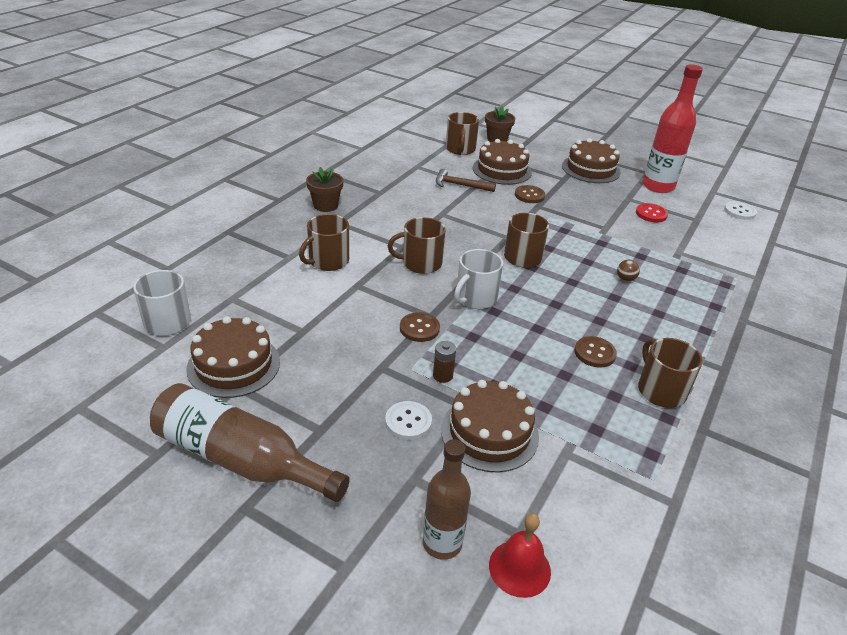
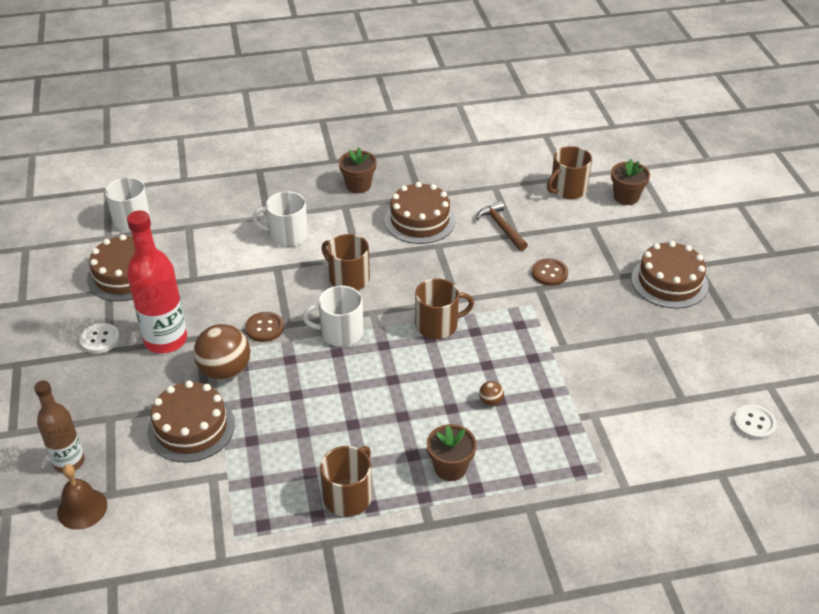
camera: 50 degrees right, 5 degrees up
(240, 459) = (50, 336): brown bottle -> none
(328, 261) = (287, 235): brown mug -> white mug
(408, 422) = (159, 383): white button -> white button (100, 339)
(442, 375) = (225, 371): brown battery -> brown ball
(502, 170) = (570, 233): brown cake -> brown cake (420, 220)
(519, 568) = (82, 508): red bell -> brown bell
(594, 353) = (352, 435): brown button -> none
(651, 214) = (641, 363): red button -> none
(658, 186) = (711, 342): red bottle -> red bottle (165, 340)
(675, 329) = (450, 468): none -> brown flower pot

